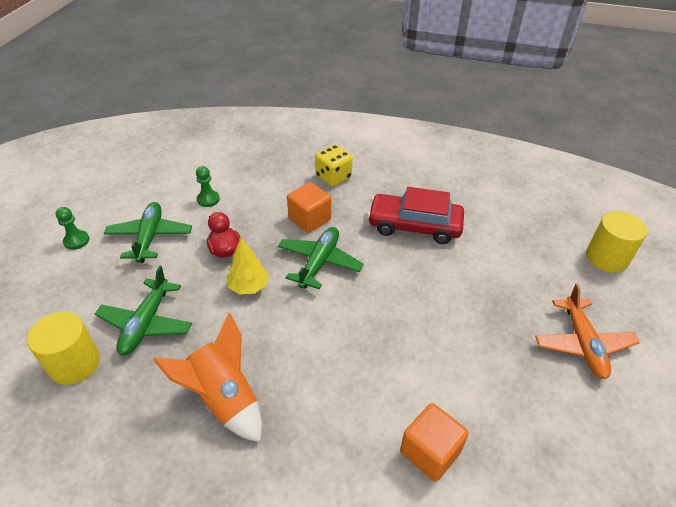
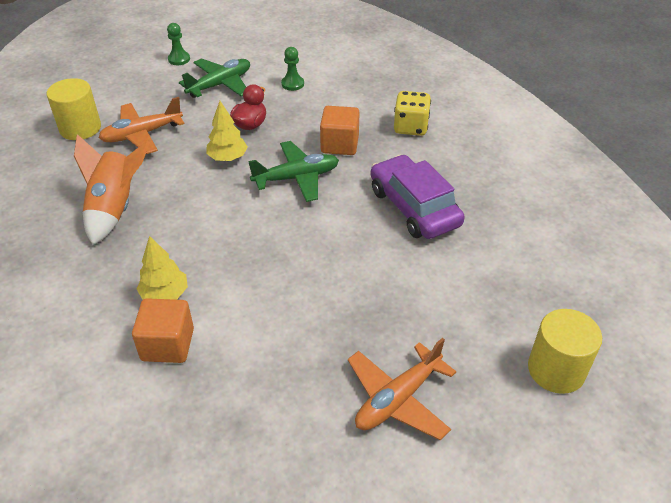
camera: 50 degrees right, 0 degrees up
(146, 323) = (142, 134): green plane -> orange plane
(370, 421) = (165, 295): none -> yellow tree
(414, 226) = (414, 207): red car -> purple car

